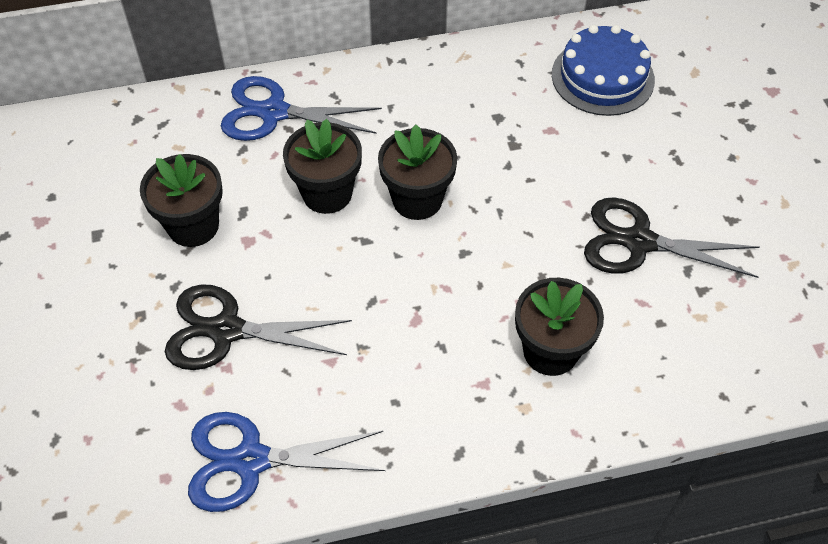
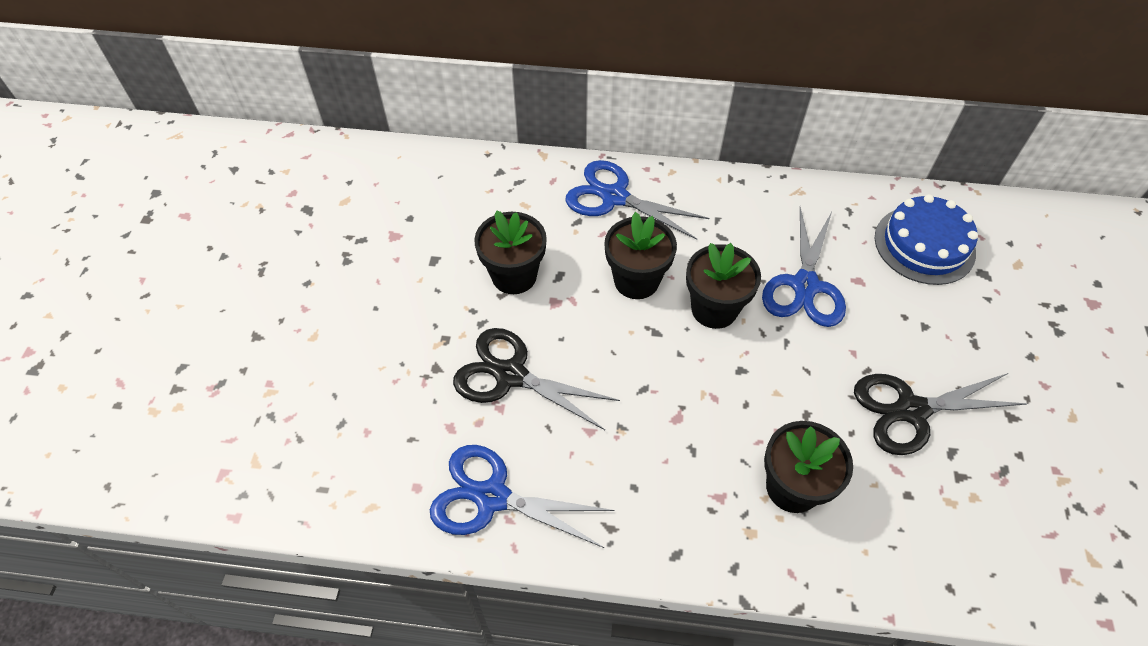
camera: 20 degrees right, 0 degrees up
(500, 150) = (805, 286): none -> blue scissors
(639, 242) = (911, 410): black scissors -> black scissors turned 45 degrees counterclockwise

